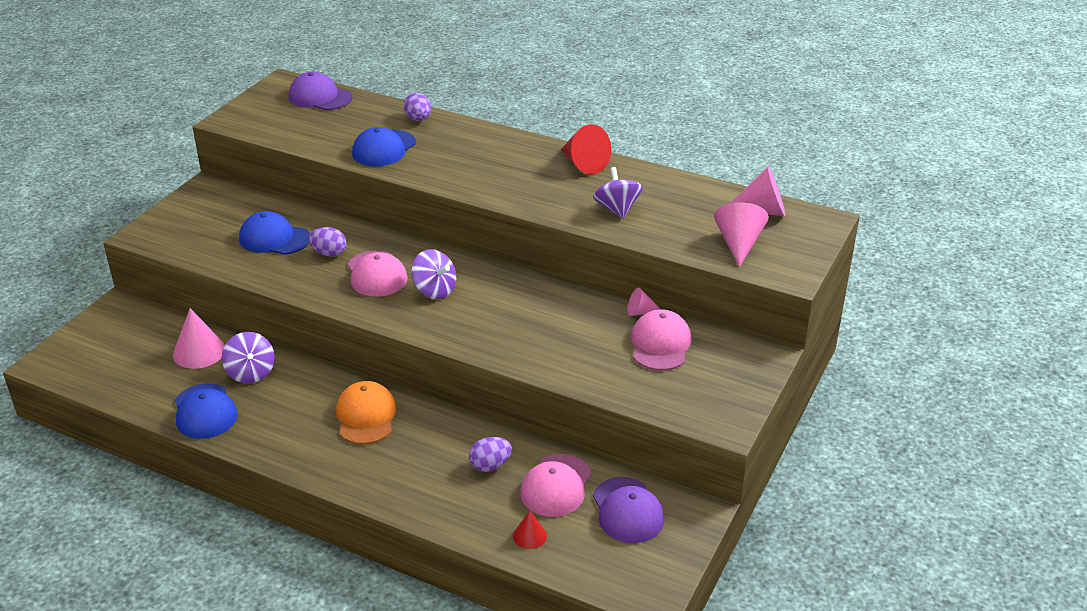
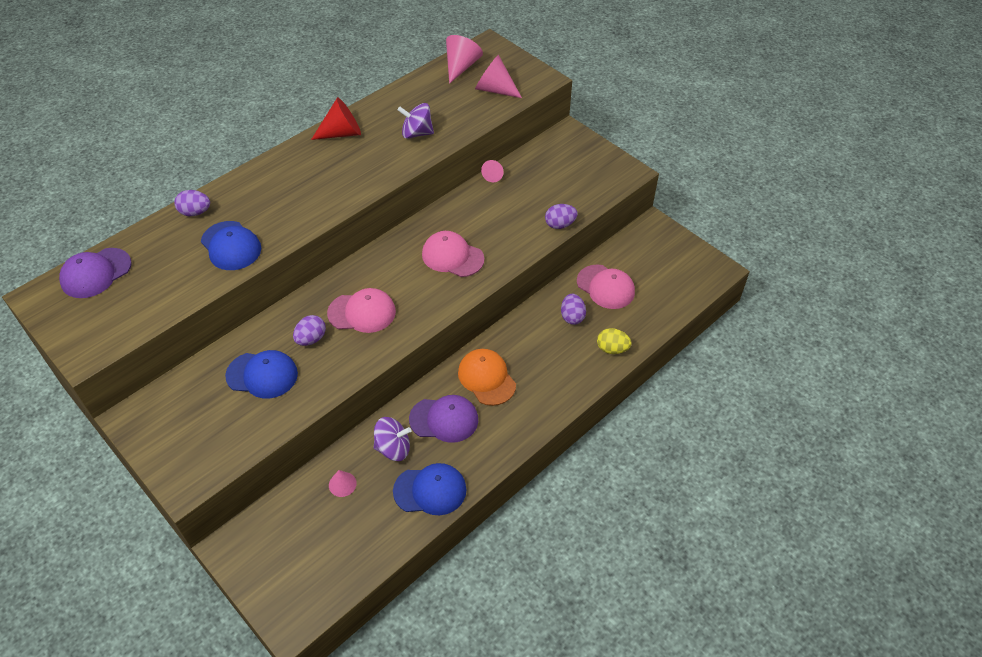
camera: 70 degrees left, 15 degrees up
(199, 352) = (342, 484): pink cone -> pink cone, size x0.56
(274, 238) = (262, 375): blue cap -> blue cap turned 120 degrees counterclockwise
(366, 416) = (486, 378): orange cap -> orange cap turned 45 degrees clockwise
(435, 290) = (405, 280): purple spinning top -> none
(453, 513) = (612, 349): none -> yellow egg
(529, 536) = (648, 313): red cone -> none
(587, 383) = (560, 224): none -> purple egg
(627, 510) = (641, 258): purple cap -> purple cap (444, 419)
(660, 344) = (534, 176): pink cap -> pink cap (452, 256)

